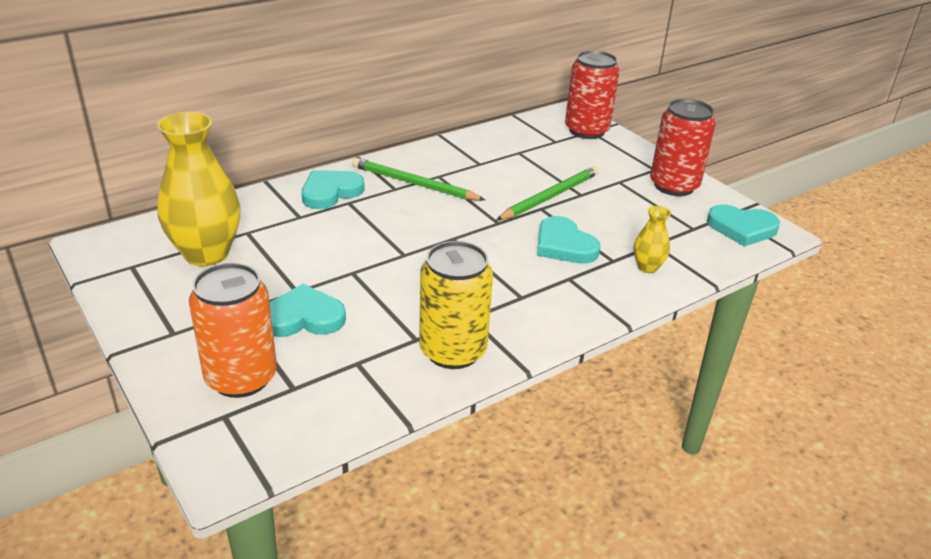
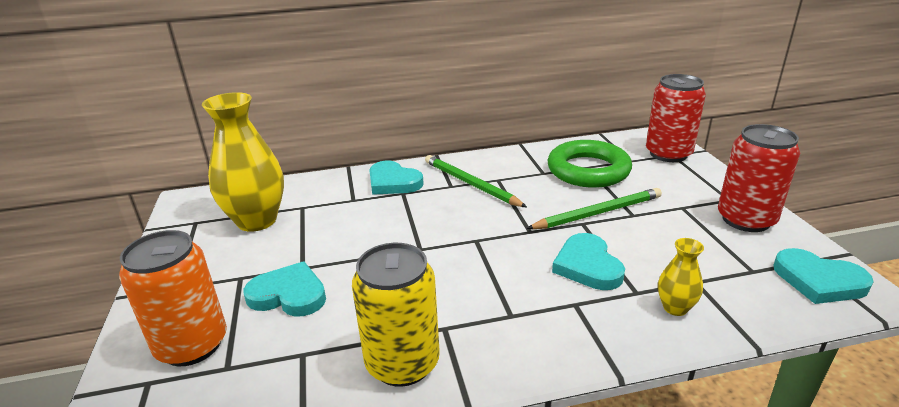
camera: 25 degrees right, 5 degrees down
(330, 192) = (393, 182): turquoise heart -> turquoise heart turned 120 degrees counterclockwise
(521, 156) = (588, 170): none -> green ring

